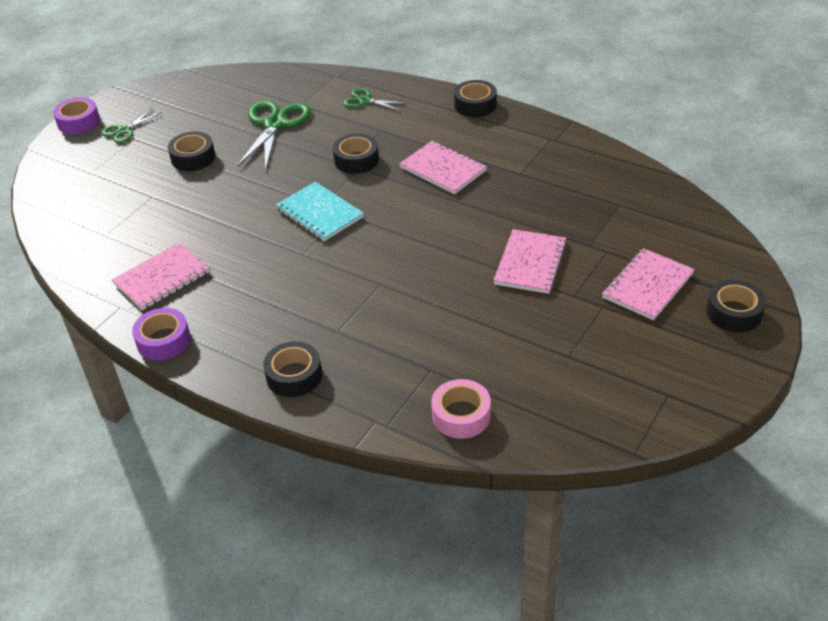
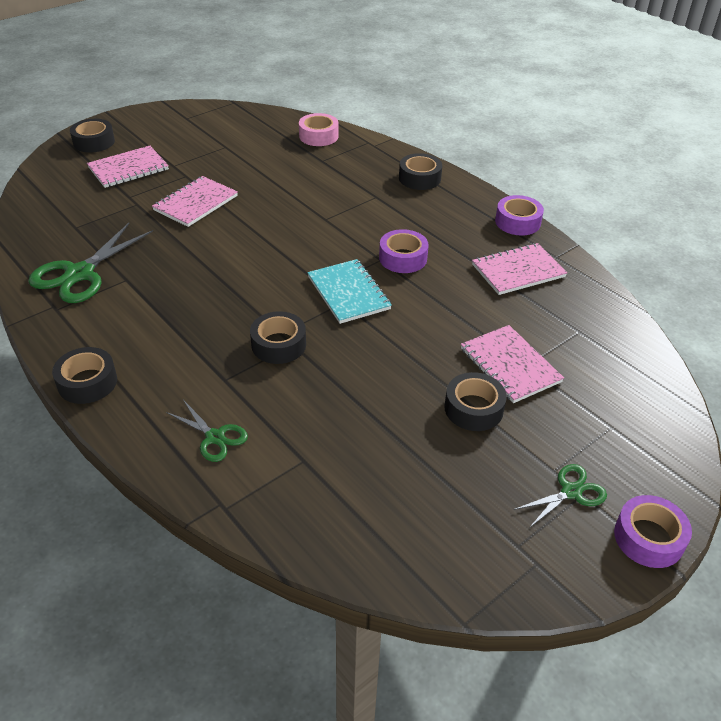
camera: 165 degrees left, 0 degrees up
(275, 124) = (353, 433): green scissors -> green scissors (80, 274)
(281, 260) = (403, 258): none -> purple tape
(443, 169) = (196, 306): pink notebook -> pink notebook (510, 365)

